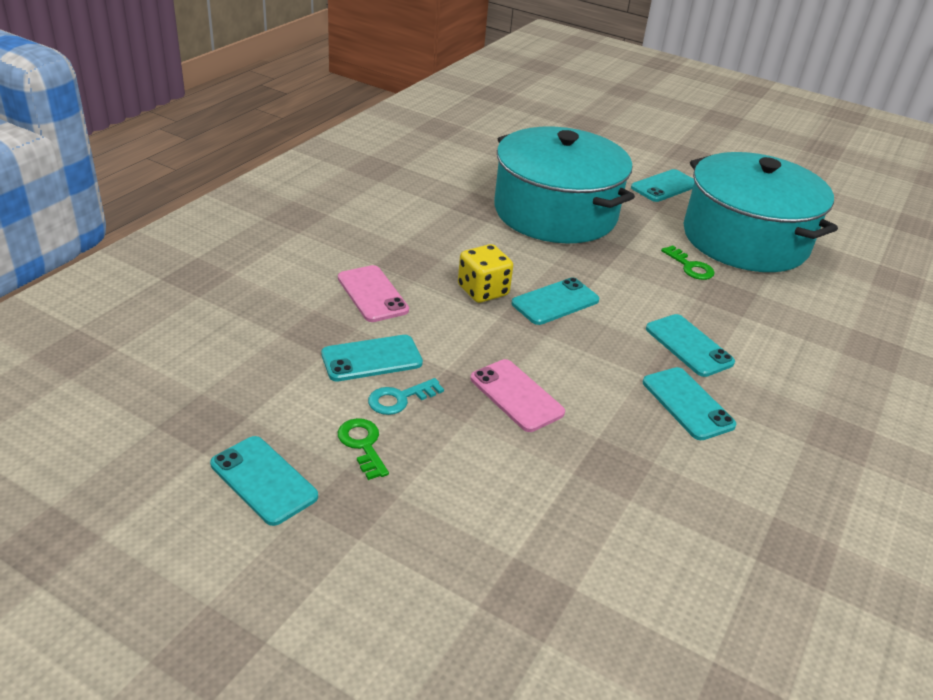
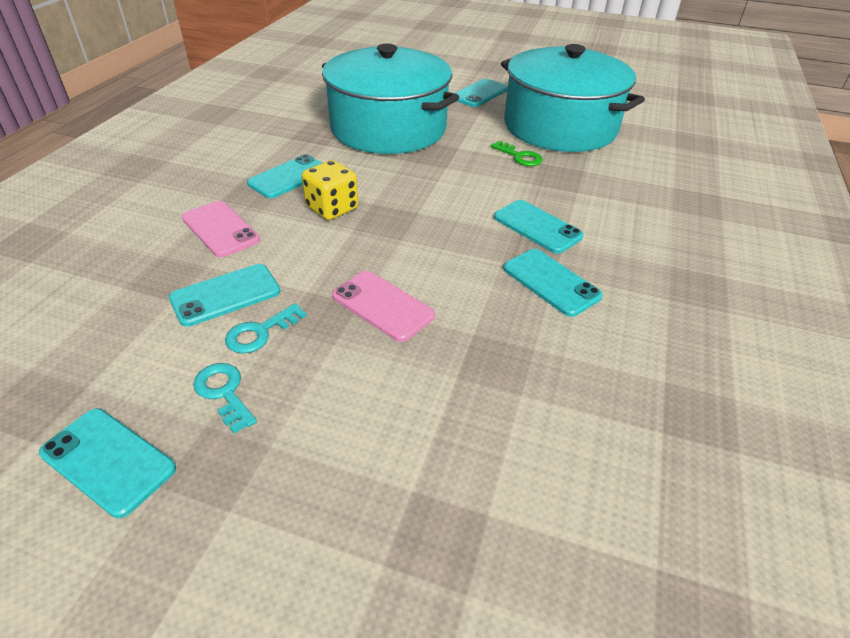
camera: 10 degrees left, 5 degrees up
(362, 445) = (224, 393): green key -> turquoise key
(555, 302) = (404, 207): turquoise phone -> turquoise phone (289, 177)

